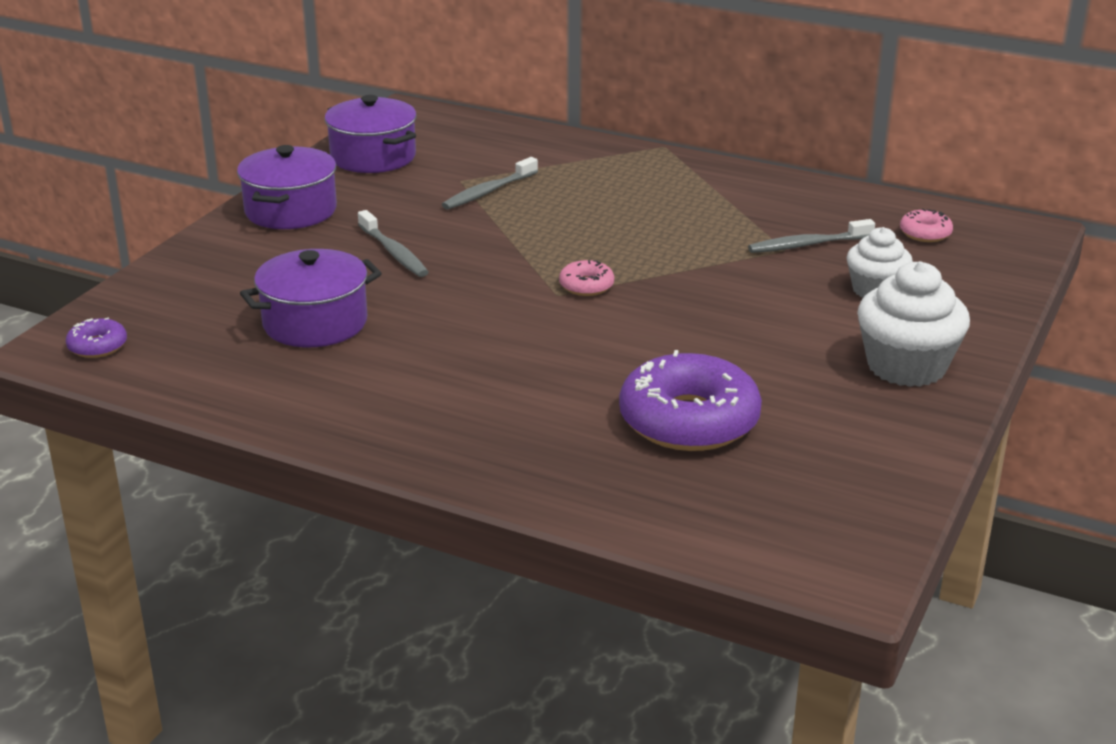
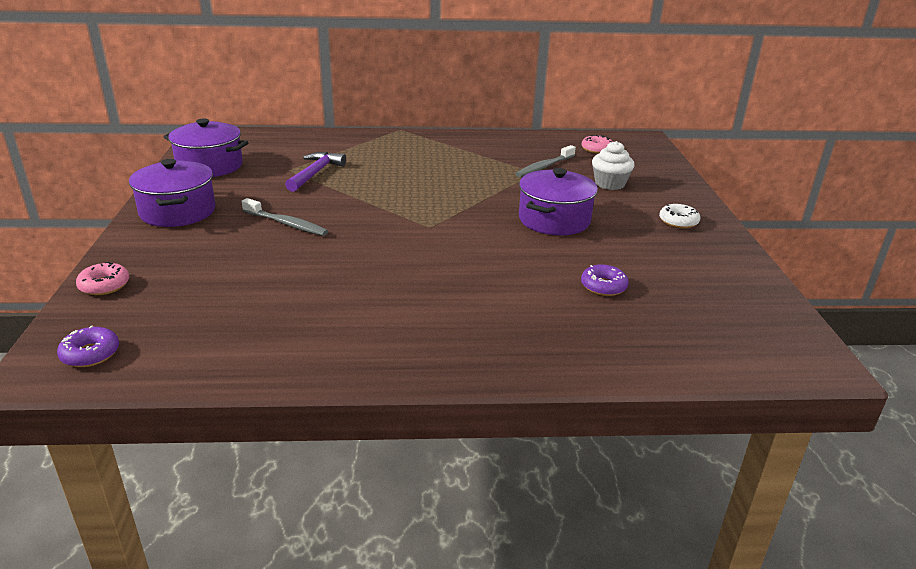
camera: 30 degrees left, 0 degrees up
(315, 323) = (273, 287): purple pot -> purple pot (554, 220)
(488, 192) = (315, 173): grey toothbrush -> purple hammer
(586, 286) = (443, 217): pink donut -> pink donut (104, 285)
(689, 421) = (603, 286): purple donut -> purple donut, size x0.45
(906, 366) = (678, 222): white cupcake -> white donut

